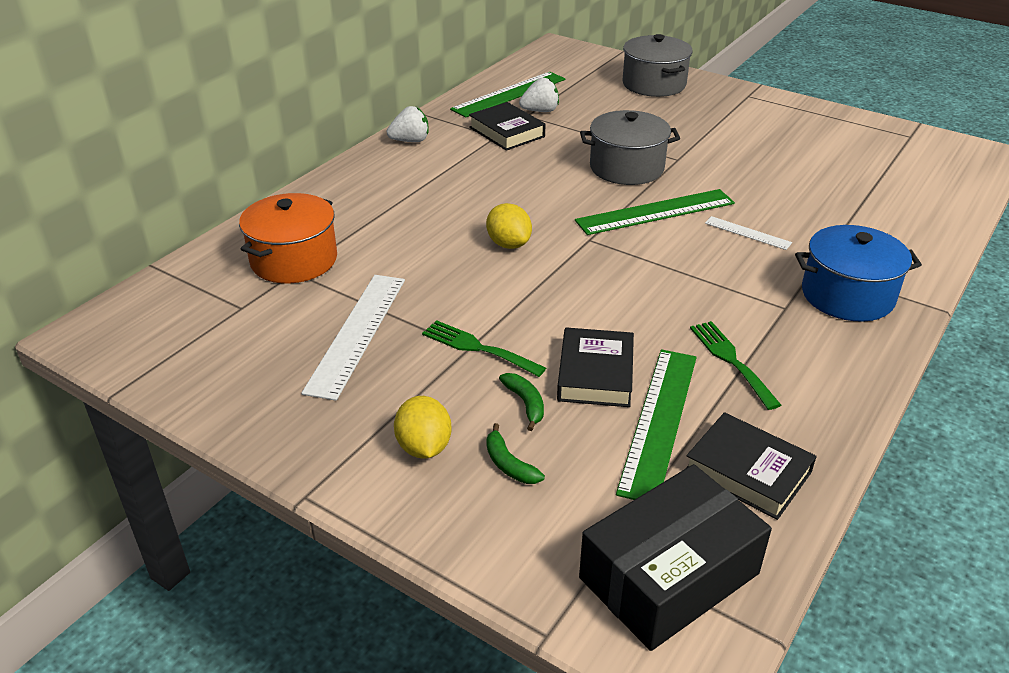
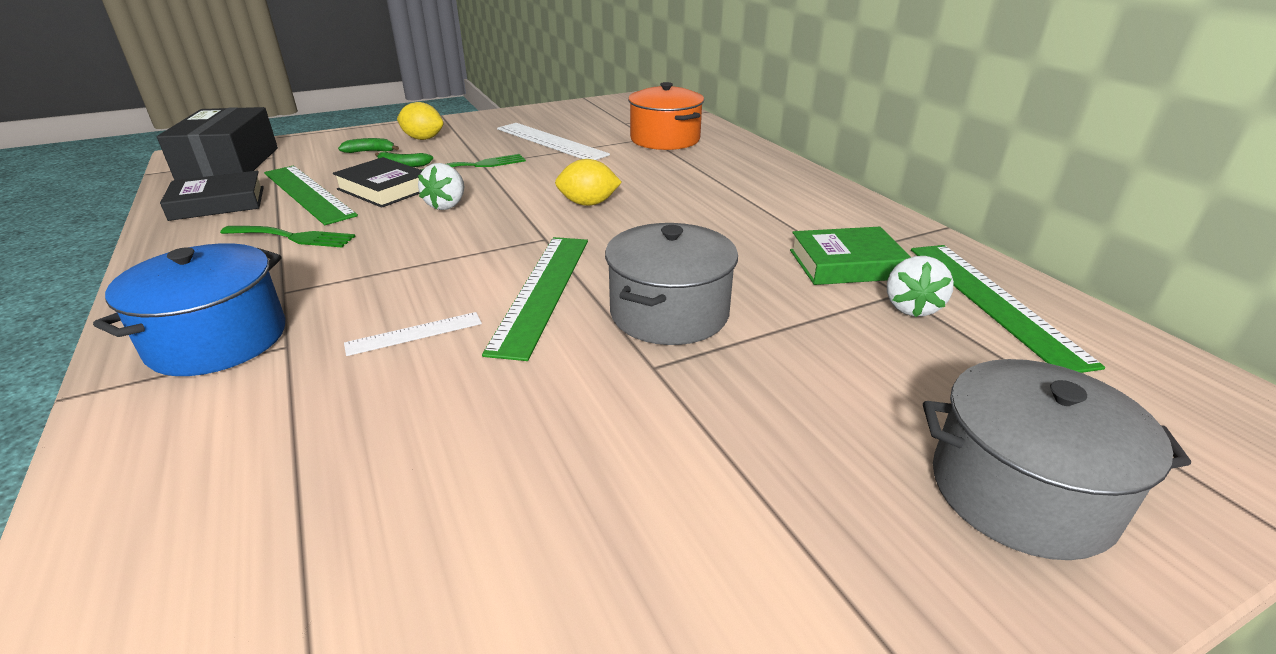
camera: 120 degrees right, 5 degrees down
(410, 141) = (854, 208): white strawberry -> white strawberry (447, 205)
(507, 132) = (846, 264): black book -> green book

